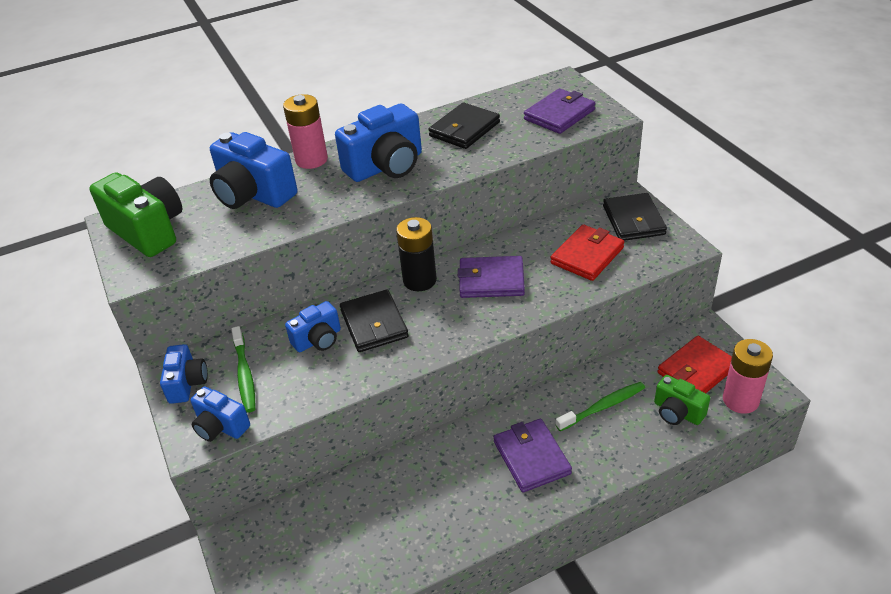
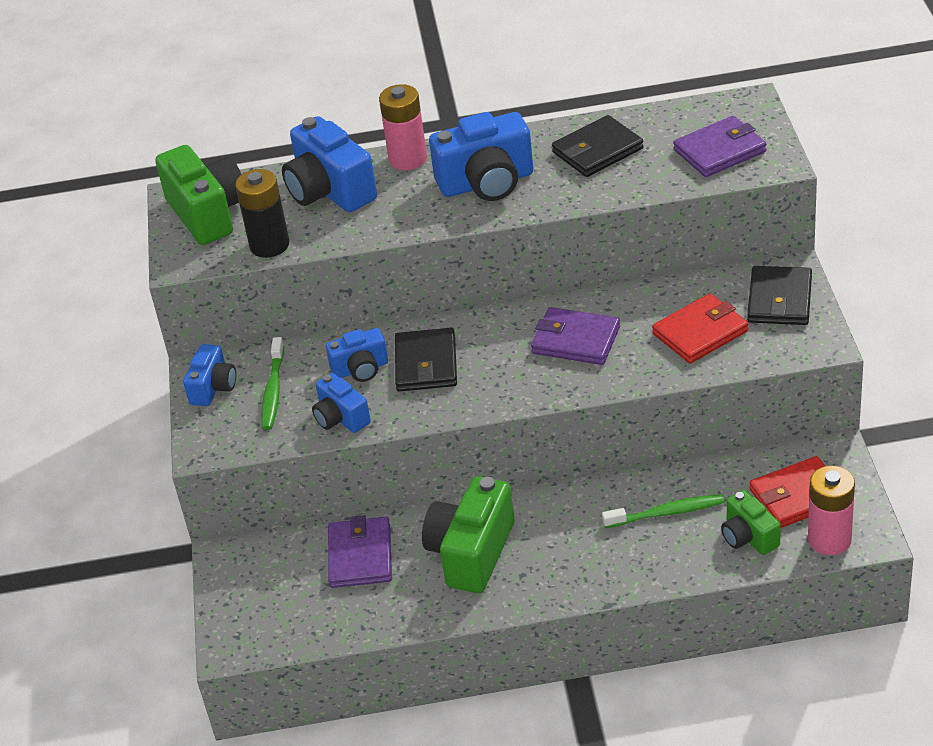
camera: 20 degrees right, 0 degrees up
(221, 426) = (233, 438): blue camera -> blue camera (341, 418)
(419, 280) = (496, 324): black battery -> black battery (269, 245)
(456, 480) = (471, 553): none -> green camera
(532, 457) = (561, 548): purple wallet -> purple wallet (360, 556)

